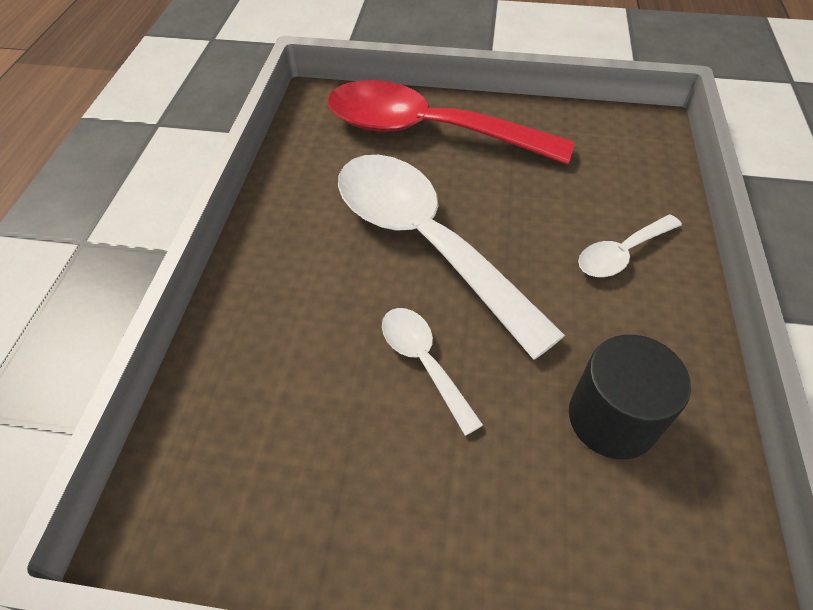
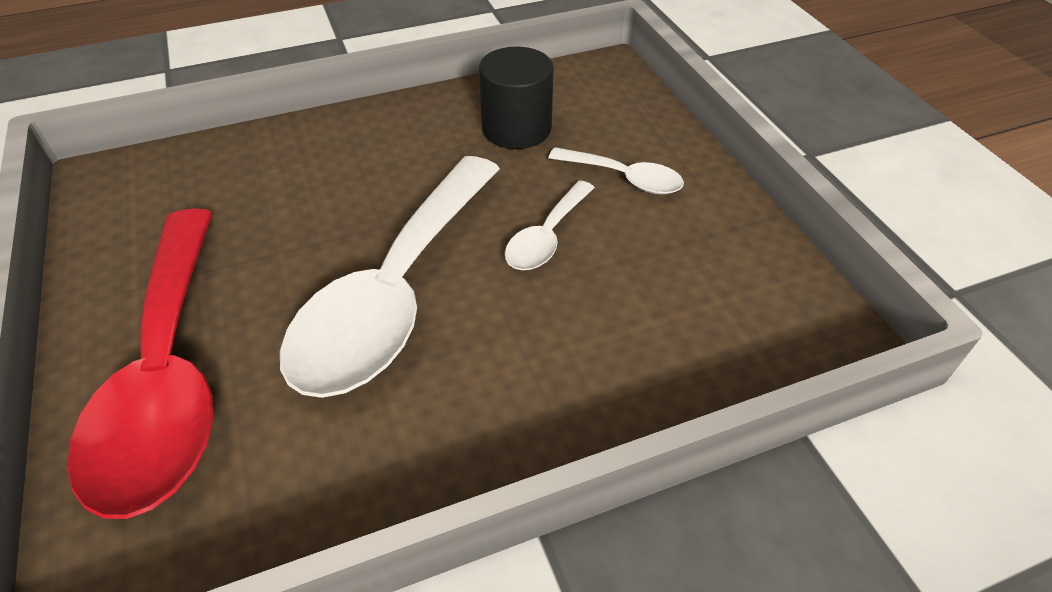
camera: 120 degrees left, 5 degrees down
(621, 253) = (335, 157): white spoon -> white spoon (624, 178)

